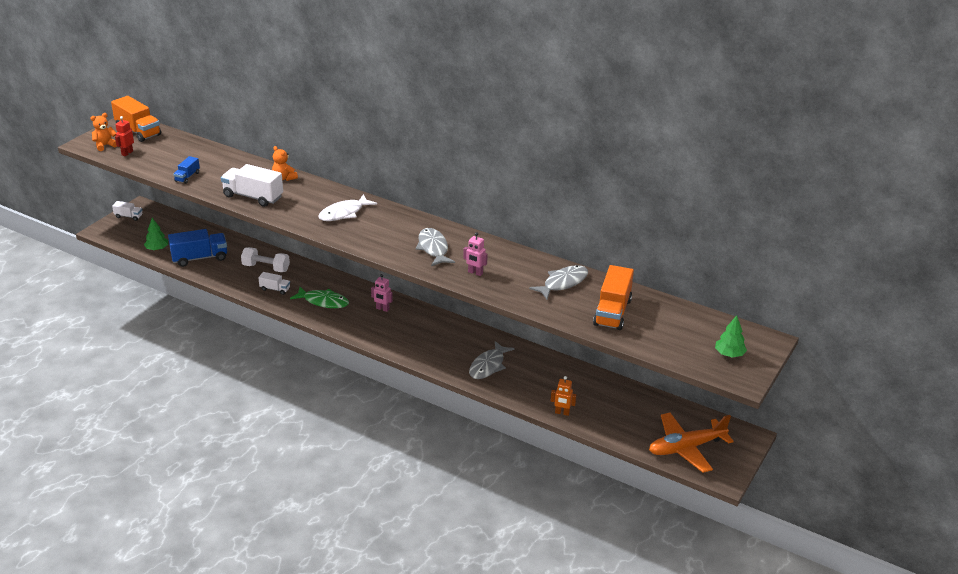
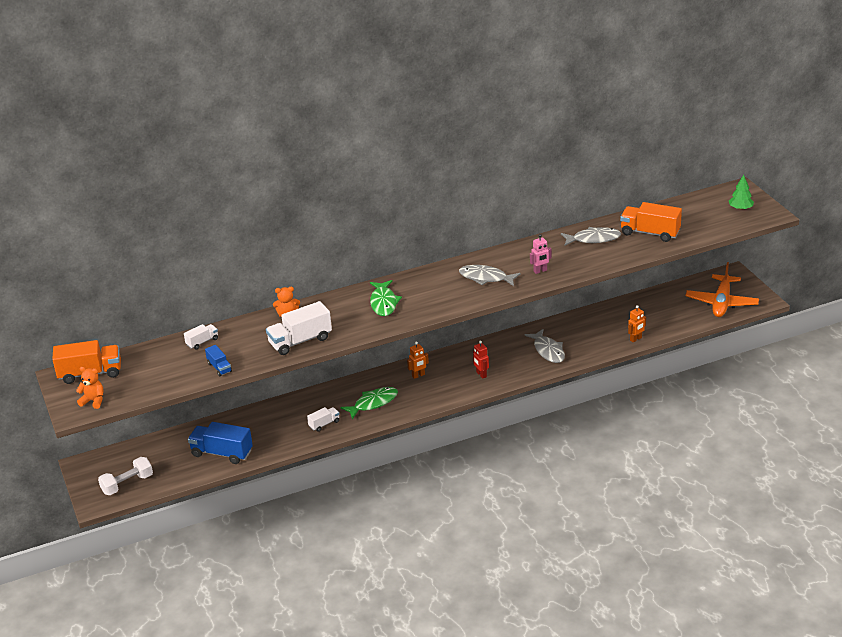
camera: 50 degrees left, 0 degrees up
(105, 145) = (93, 401): orange teddy bear -> orange teddy bear turned 105 degrees clockwise
(127, 153) = (127, 391): red robot -> red robot (481, 374)
(128, 216) = (91, 477): white truck -> white truck (202, 342)
(157, 249) = (174, 475): green tree -> none
(200, 258) = (222, 453): blue truck -> blue truck turned 90 degrees counterclockwise
(266, 268) = (284, 418): white dumbbell -> white dumbbell (127, 484)
(344, 213) = (384, 303): white fish -> green fish
(382, 309) = (418, 375): pink robot -> orange robot
(563, 283) = (593, 239): grey fish -> grey fish turned 90 degrees clockwise
(612, 312) = (650, 233): orange truck -> orange truck turned 150 degrees clockwise

